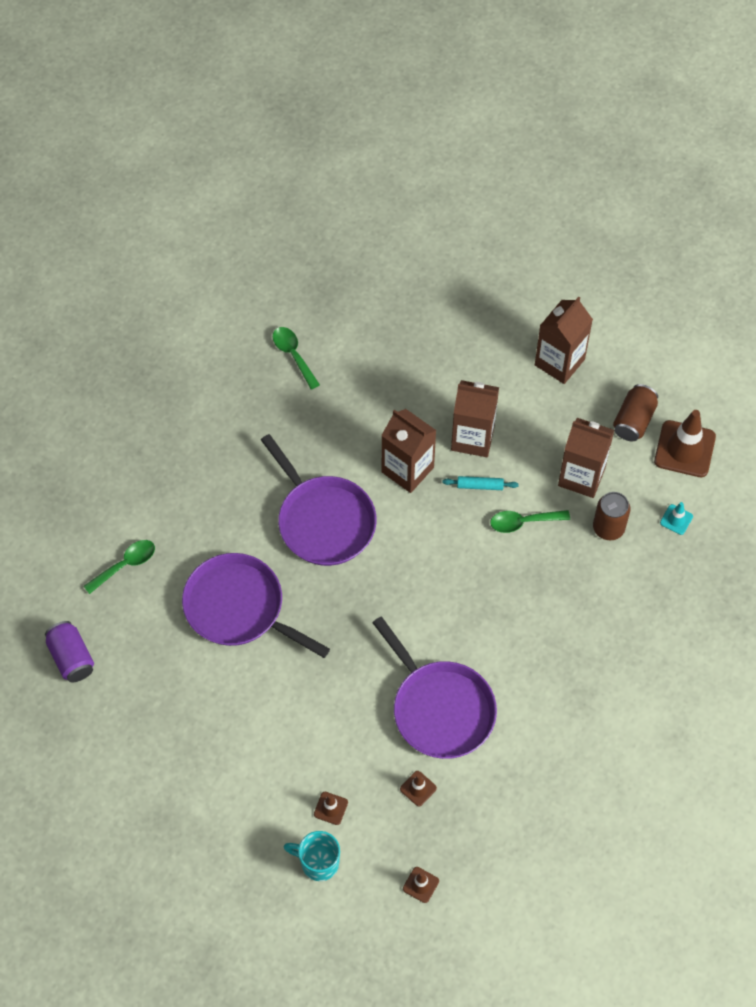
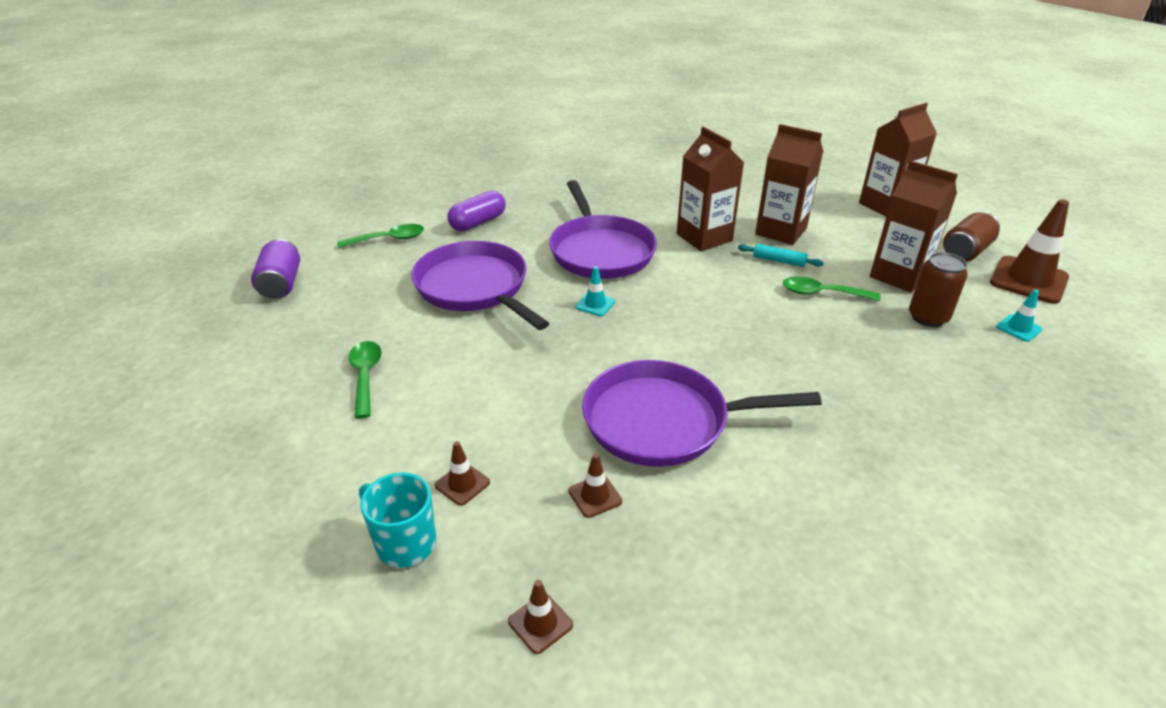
camera: 20 degrees right, 25 degrees down
(193, 511) = (478, 222): none -> purple capsule
(293, 355) = (627, 163): green spoon -> green spoon (365, 376)
(347, 597) = (595, 304): none -> turquoise traffic cone
(440, 709) = (663, 421): purple pan -> purple pan turned 105 degrees clockwise

